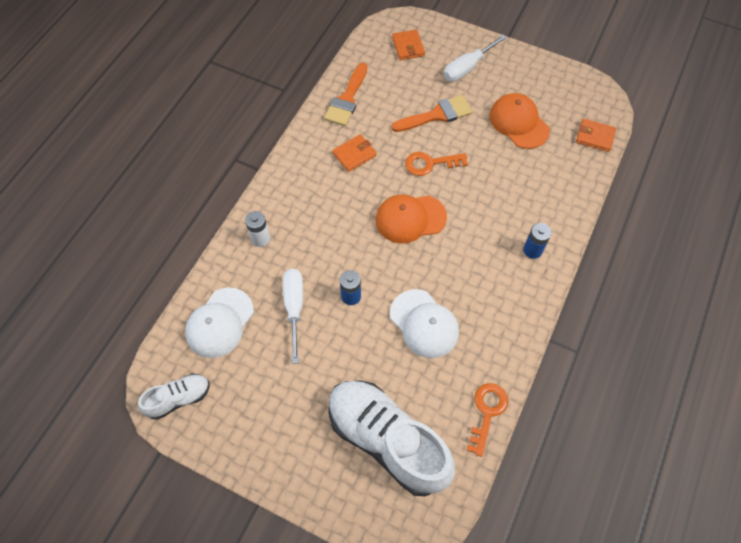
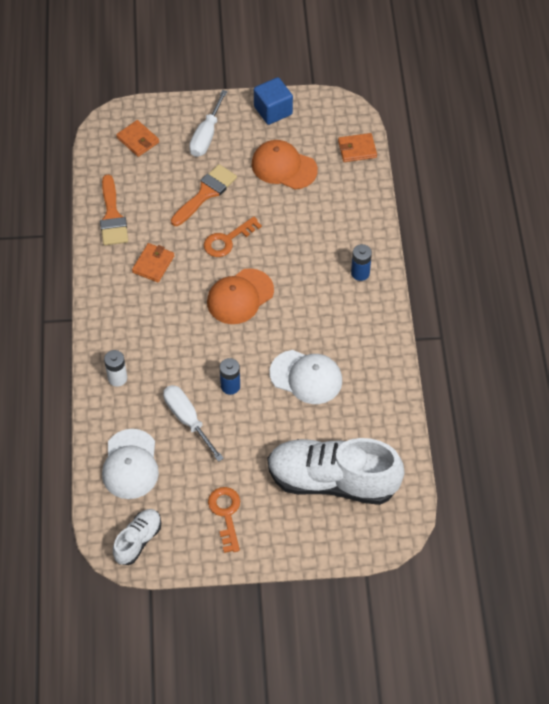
camera: 30 degrees left, 5 degrees down
(487, 412) = (398, 419): orange key -> orange key (226, 514)
(538, 71) = (273, 110): none -> blue cube

